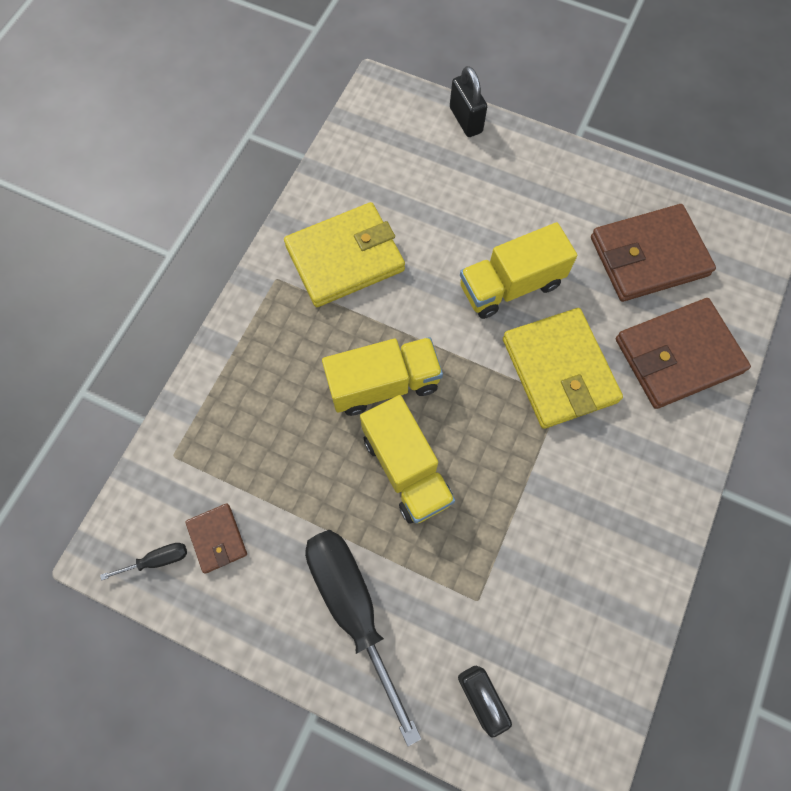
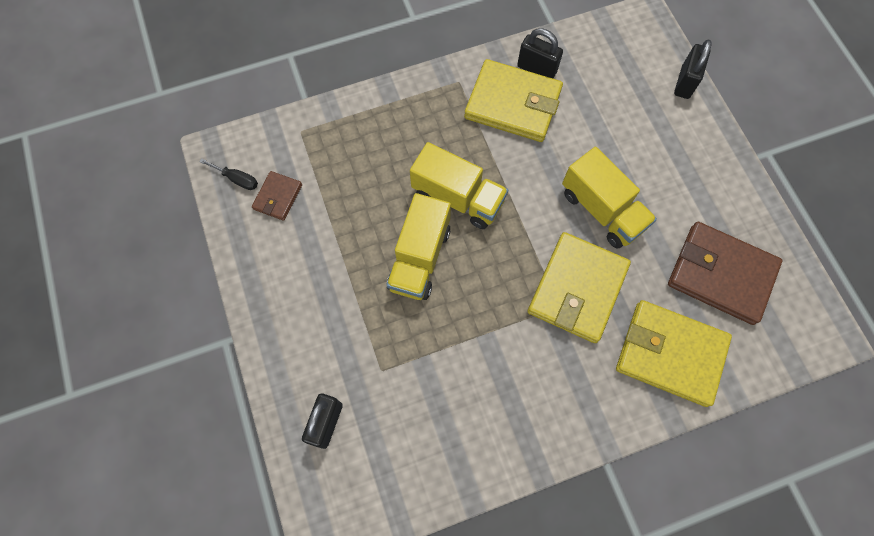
camera: 45 degrees right, 0 degrees up
(333, 209) = (536, 69): none -> black padlock
(353, 607) = (309, 304): black screwdriver -> none
(510, 285) = (602, 210): yellow truck -> yellow truck turned 150 degrees counterclockwise
(678, 356) = (670, 354): brown wallet -> yellow wallet

